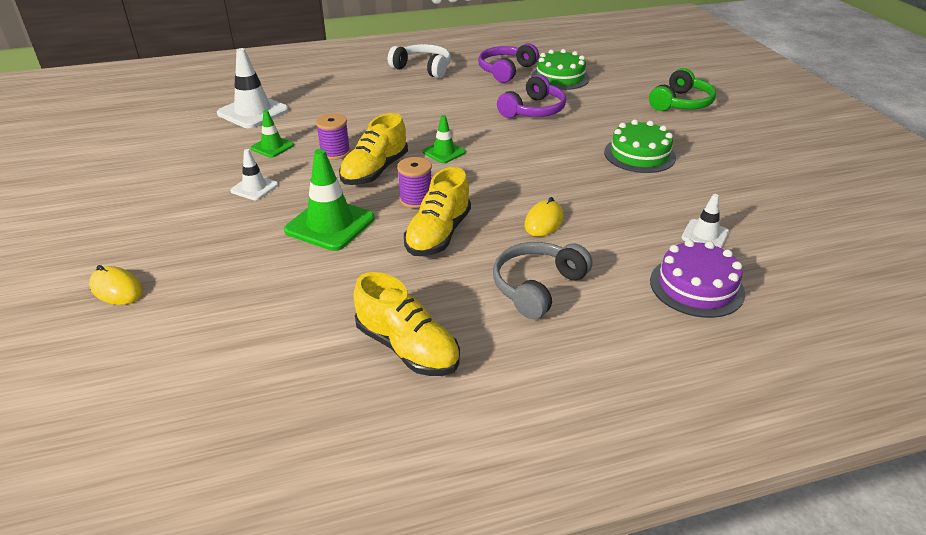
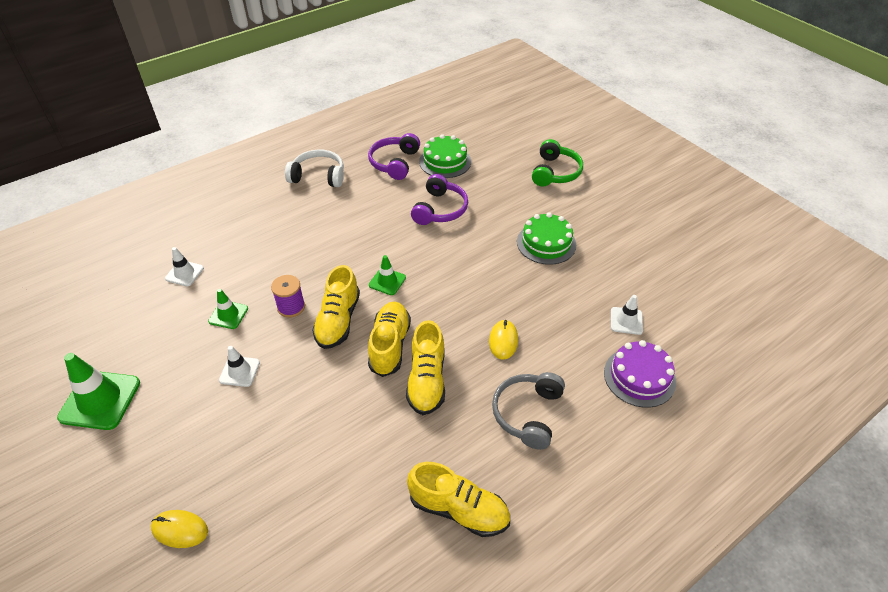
camera: 20 degrees left, 10 degrees up
(253, 112) = (184, 273): white traffic cone -> white traffic cone, size x0.56
(330, 224) = (330, 396): green traffic cone -> green traffic cone (100, 400)
(416, 199) = (390, 345): purple spool -> yellow shoe

